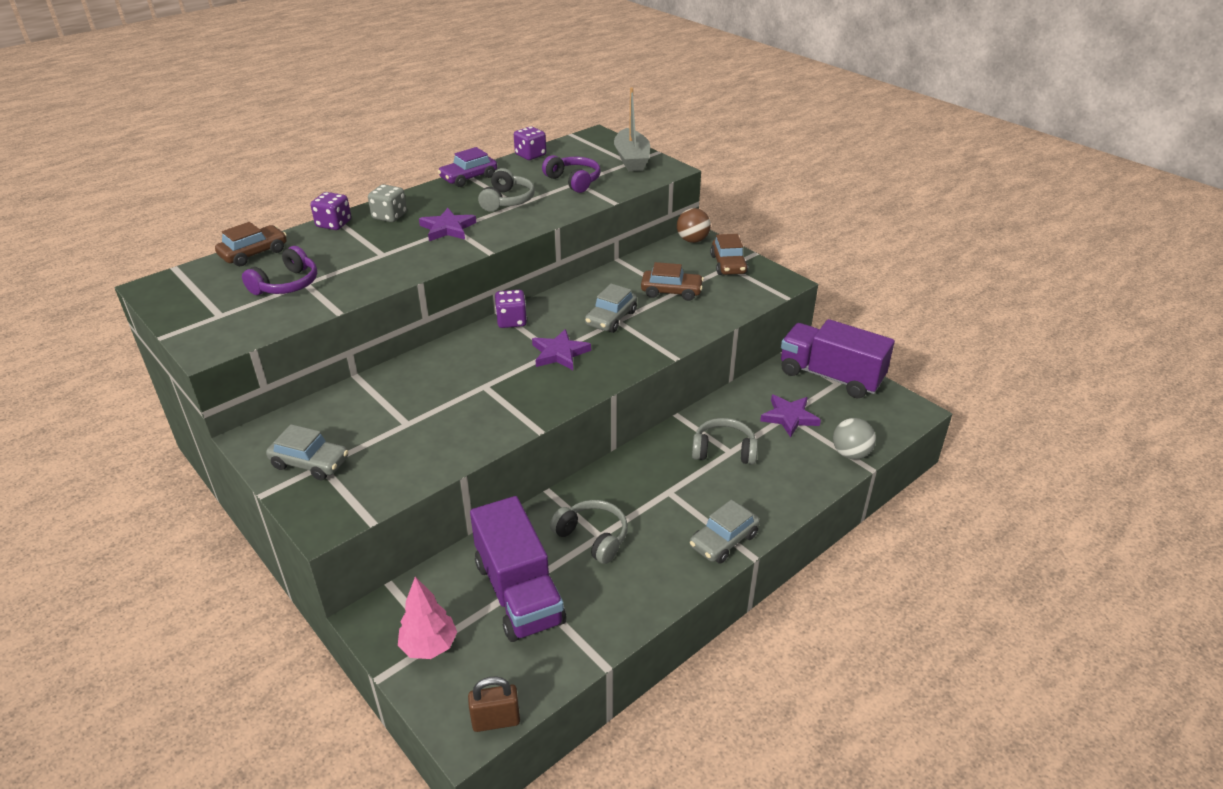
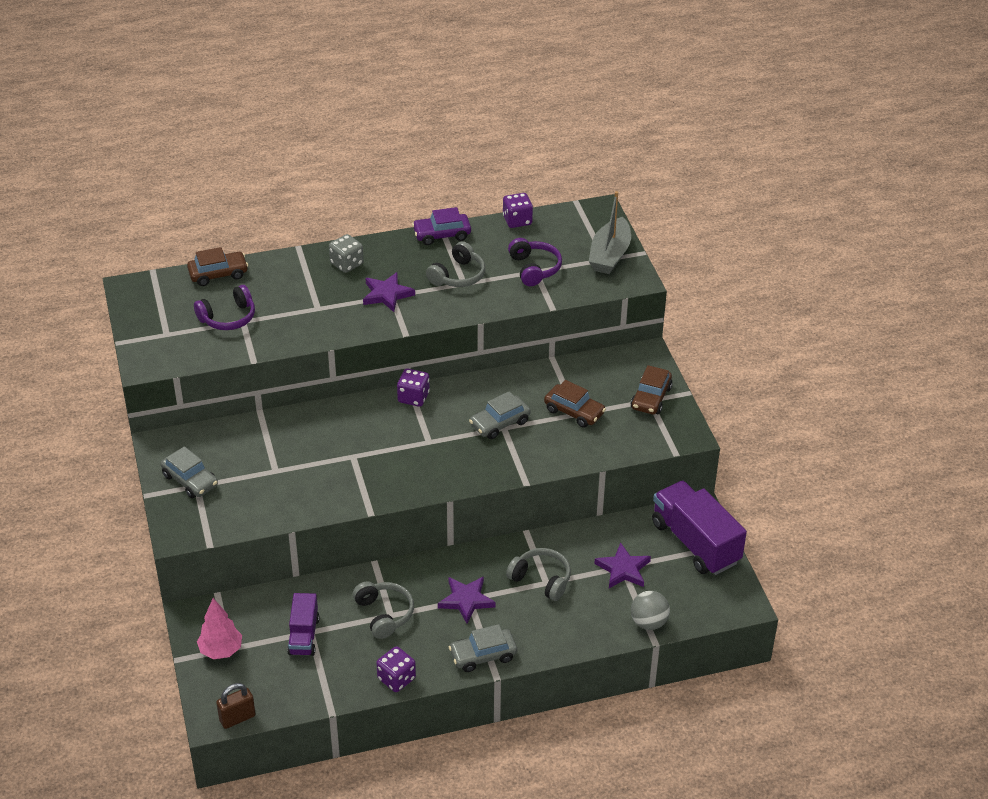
camera: 25 degrees right, 5 degrees up
(334, 224) = (296, 259): purple dice -> purple dice (396, 678)
(496, 721) = (237, 718): brown padlock -> brown padlock turned 45 degrees counterclockwise
(518, 592) = (303, 636): purple truck -> purple truck, size x0.56
(559, 353) = (432, 445): purple star -> purple star (466, 600)
(692, 240) = (639, 357): brown ball -> none

